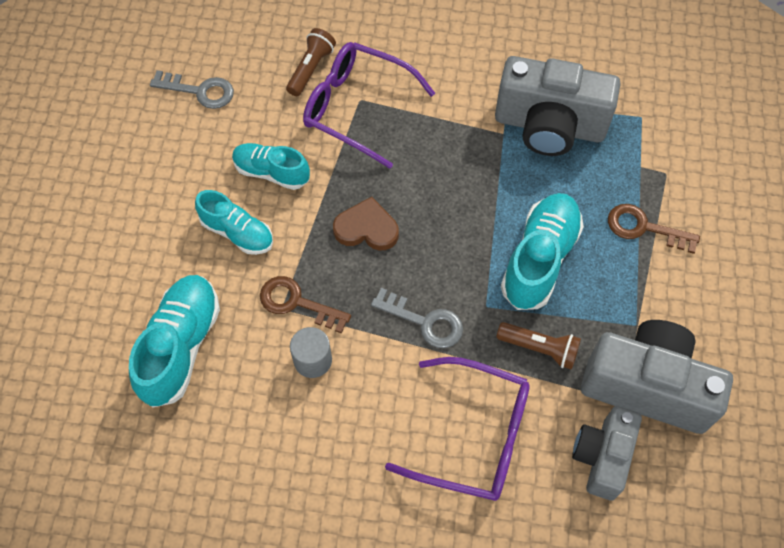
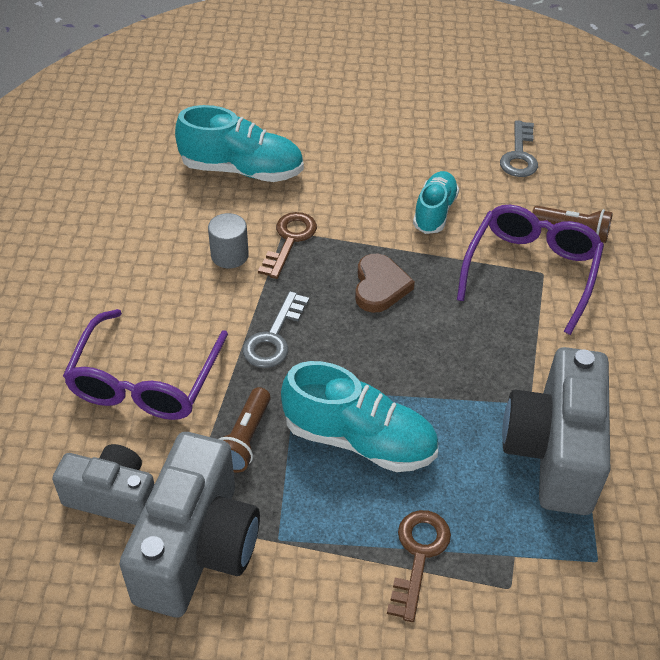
camera: 85 degrees right, 15 degrees down
(237, 232) = (362, 194): turquoise shoe -> none

